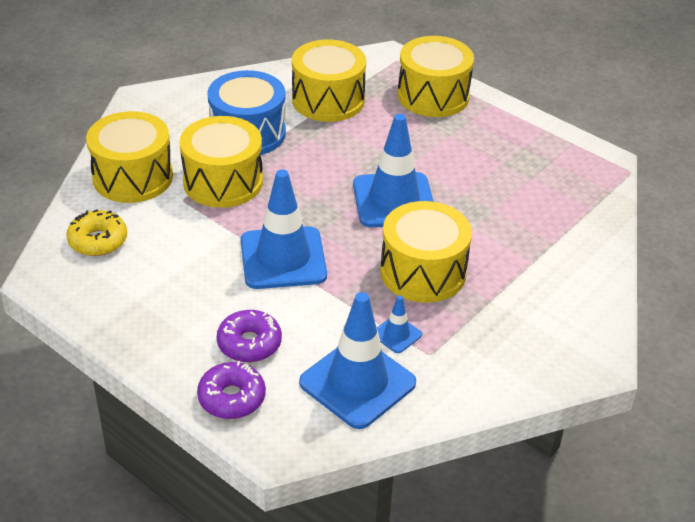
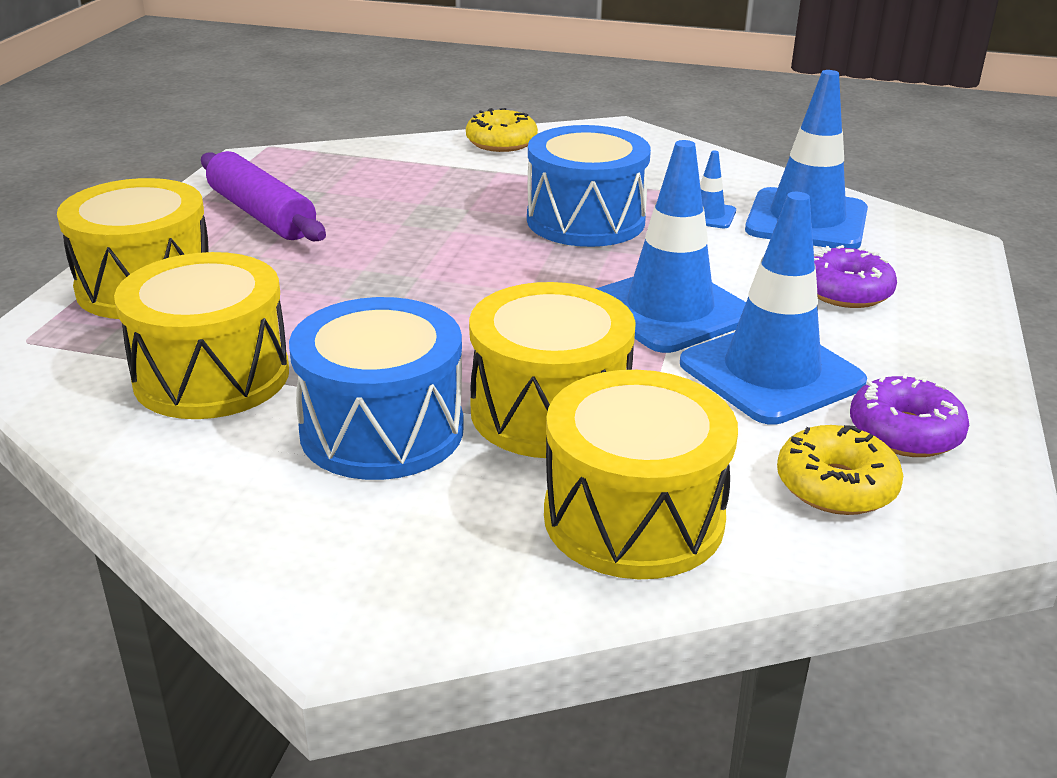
camera: 115 degrees left, 10 degrees down
(232, 398) = (936, 279): purple donut -> purple donut (905, 432)
(394, 200) = (460, 263): blue traffic cone -> blue traffic cone (771, 373)
(423, 272) = (585, 220): yellow drum -> blue drum
(507, 146) = (261, 214): none -> purple rolling pin
(591, 282) = (501, 142): none -> yellow donut

